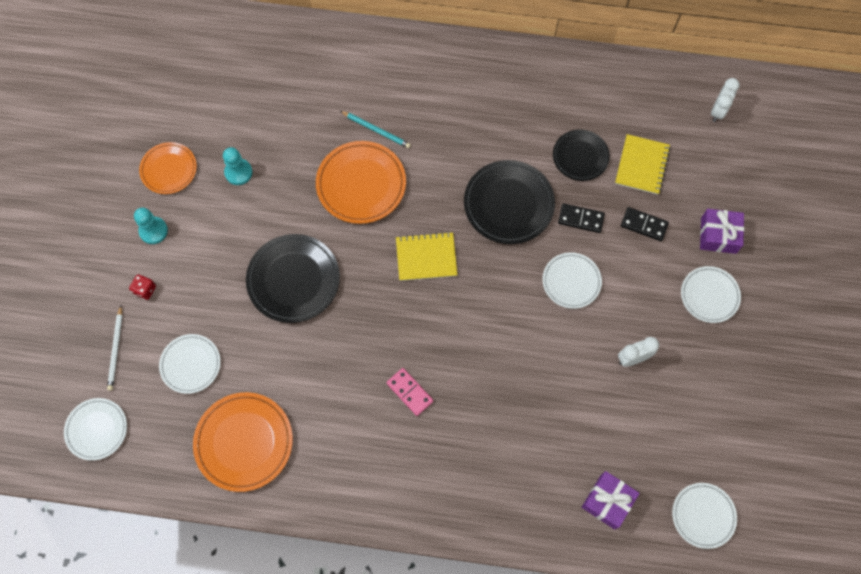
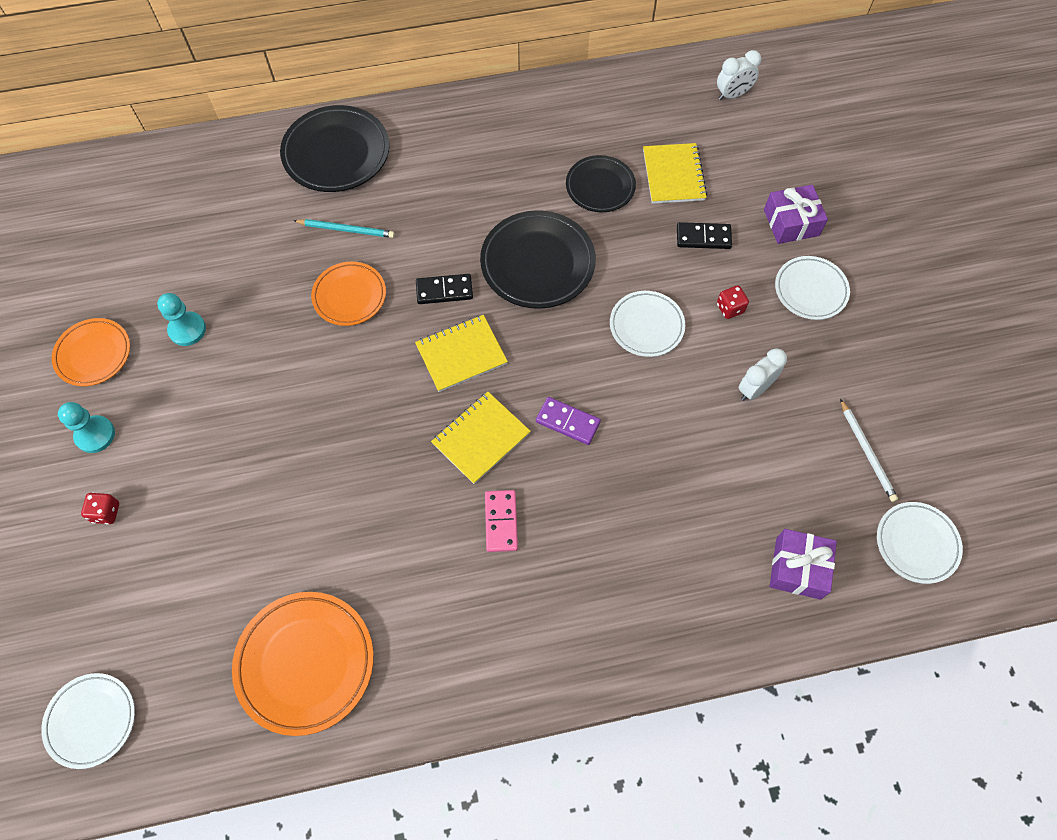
camera: 20 degrees left, 5 degrees down
(116, 349) = (88, 603): white pencil -> white pencil (867, 452)
(191, 364) = (199, 587): white plate -> none
(293, 280) = (302, 435): black plate -> black plate (336, 153)
(361, 184) = (349, 296): orange plate -> orange plate, size x0.64
(410, 392) = (501, 522): pink domino -> pink domino turned 60 degrees clockwise
(417, 326) = (481, 438): none -> yellow notebook
(484, 335) = (568, 422): none -> purple domino
(580, 219) = (628, 253): black domino -> black domino (444, 291)
(640, 289) = (730, 308): none -> red dice
(718, 111) = (732, 95): white clock -> white clock turned 60 degrees clockwise

